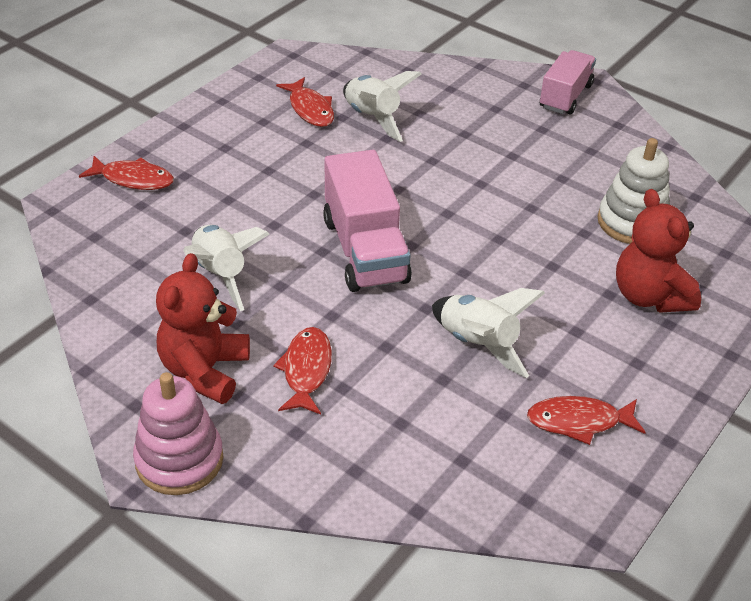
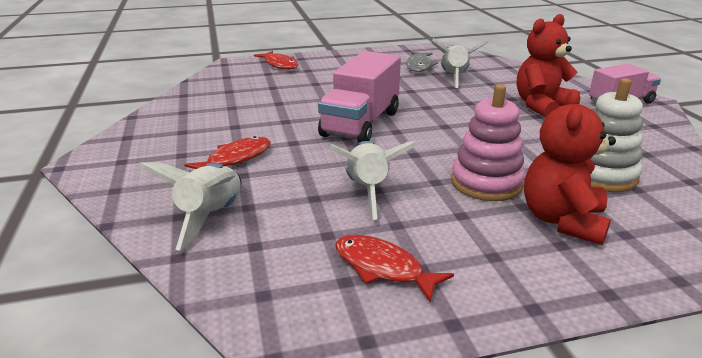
camera: 40 degrees right, 15 degrees down
(179, 460) = (102, 166): pink stacking toy -> pink stacking toy (486, 183)
(204, 370) = (183, 137): red teddy bear -> red teddy bear (541, 106)
(221, 274) = (261, 107): white rocket -> white rocket (211, 217)
(310, 109) = (419, 66): red fish -> grey fish

